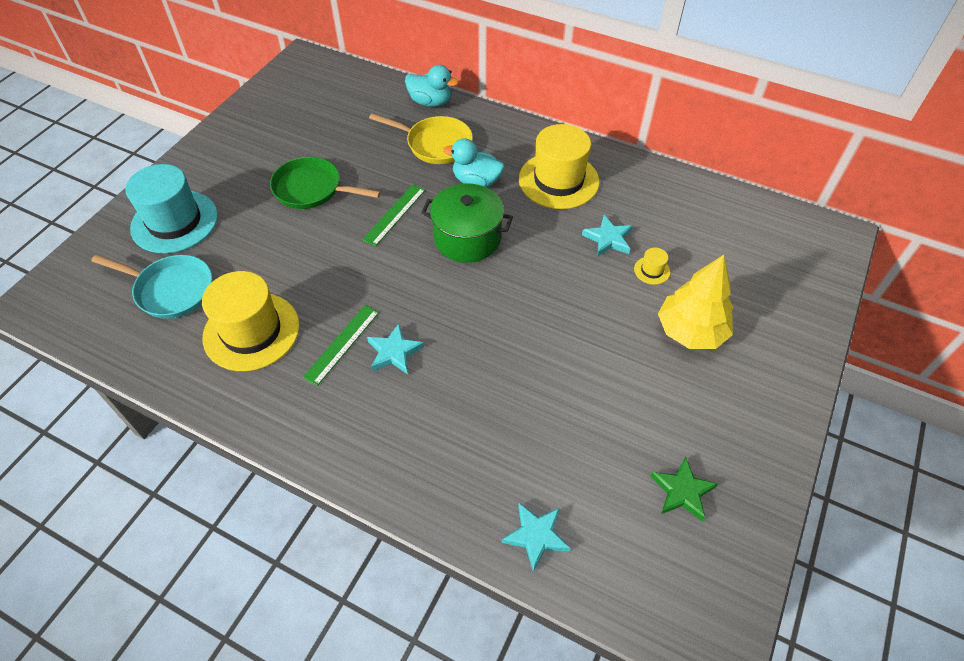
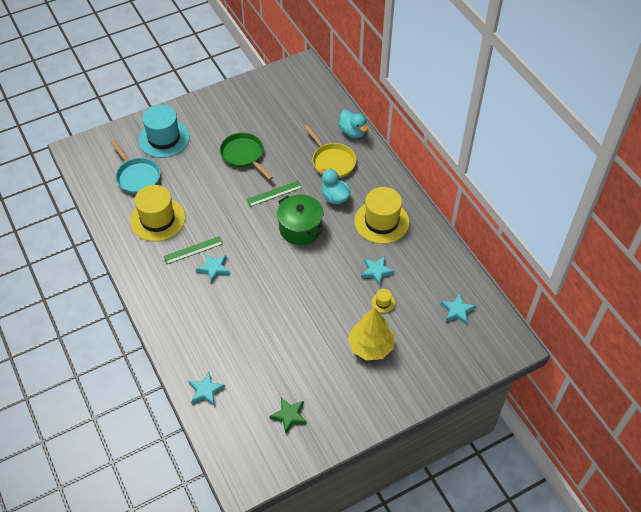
camera: 35 degrees right, 0 degrees up
(740, 232) = (457, 311): none -> turquoise star

